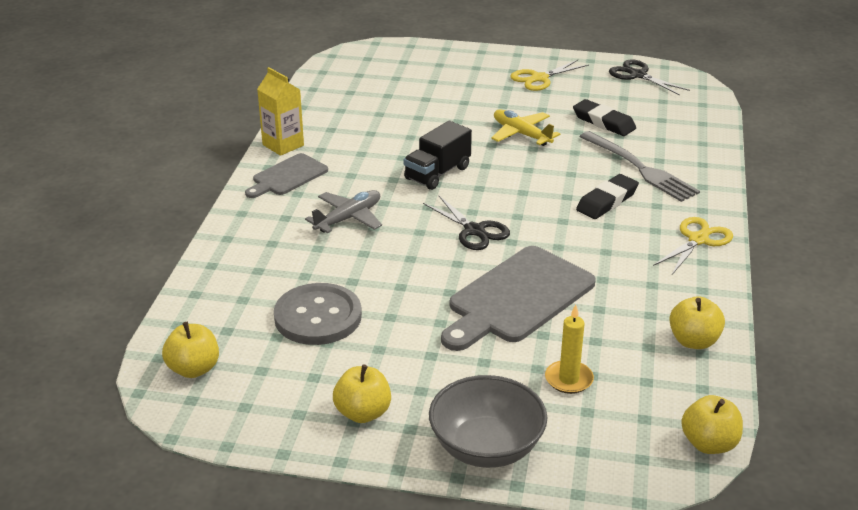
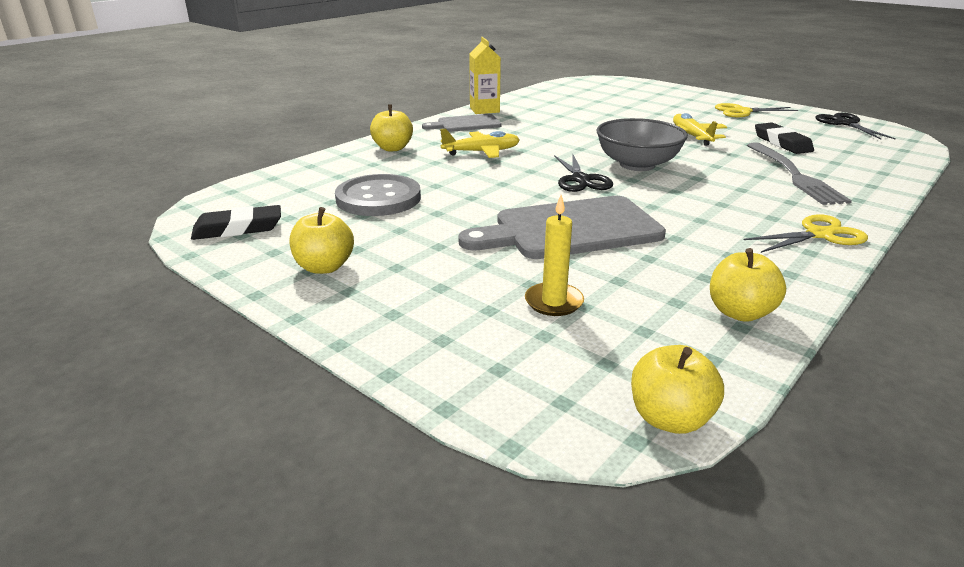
camera: 30 degrees right, 5 degrees down
(194, 369) = (243, 203): yellow apple -> yellow apple (392, 148)
(348, 218) = (482, 152): grey plane -> yellow plane
(437, 173) = (588, 143): black truck -> none
(486, 447) = (399, 329): grey bowl -> grey bowl (637, 165)
(607, 201) = (736, 188): black eraser -> black eraser (238, 229)

